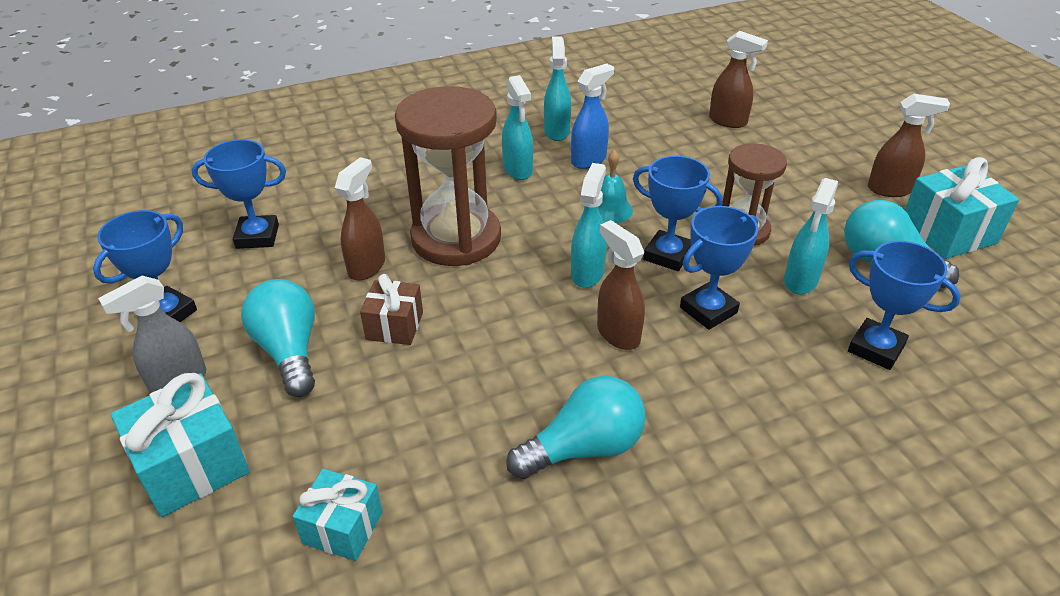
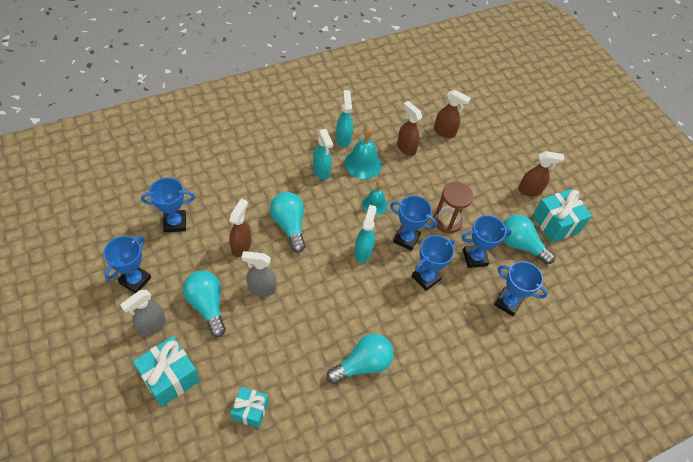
camera: 10 degrees left, 15 degrees up
(395, 326) = (261, 288): brown gift -> grey spray bottle
(456, 238) = (289, 225): brown hourglass -> turquoise light bulb
(589, 160) = (363, 163): blue spray bottle -> turquoise bell
(618, 334) = (379, 293): brown spray bottle -> brown spray bottle (406, 148)
(800, 281) = (475, 258): turquoise spray bottle -> blue trophy

